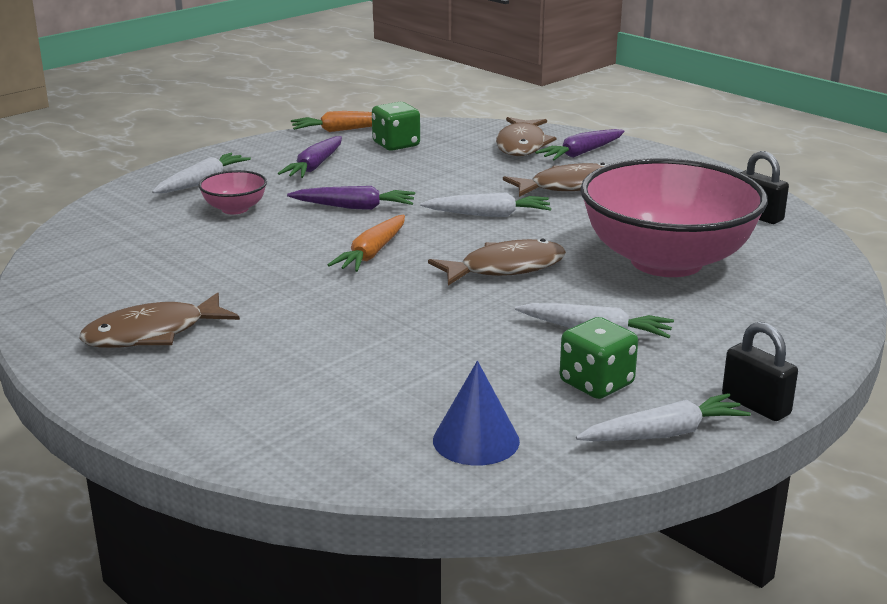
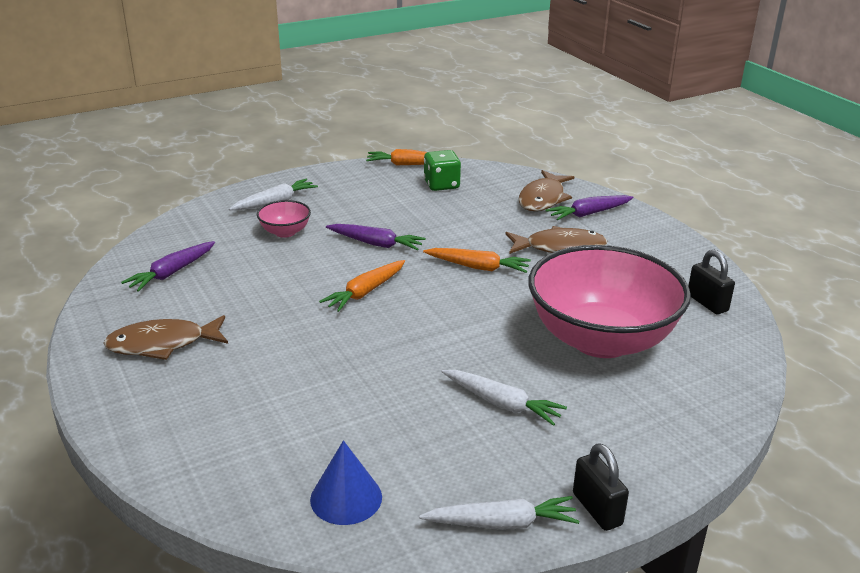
camera: 15 degrees right, 5 degrees up
(315, 166) = (367, 198): purple carrot -> purple carrot (172, 273)
(488, 215) = (478, 267): white carrot -> orange carrot
(505, 268) = (462, 325): brown fish -> none
(596, 383) = (473, 458): green dice -> none

